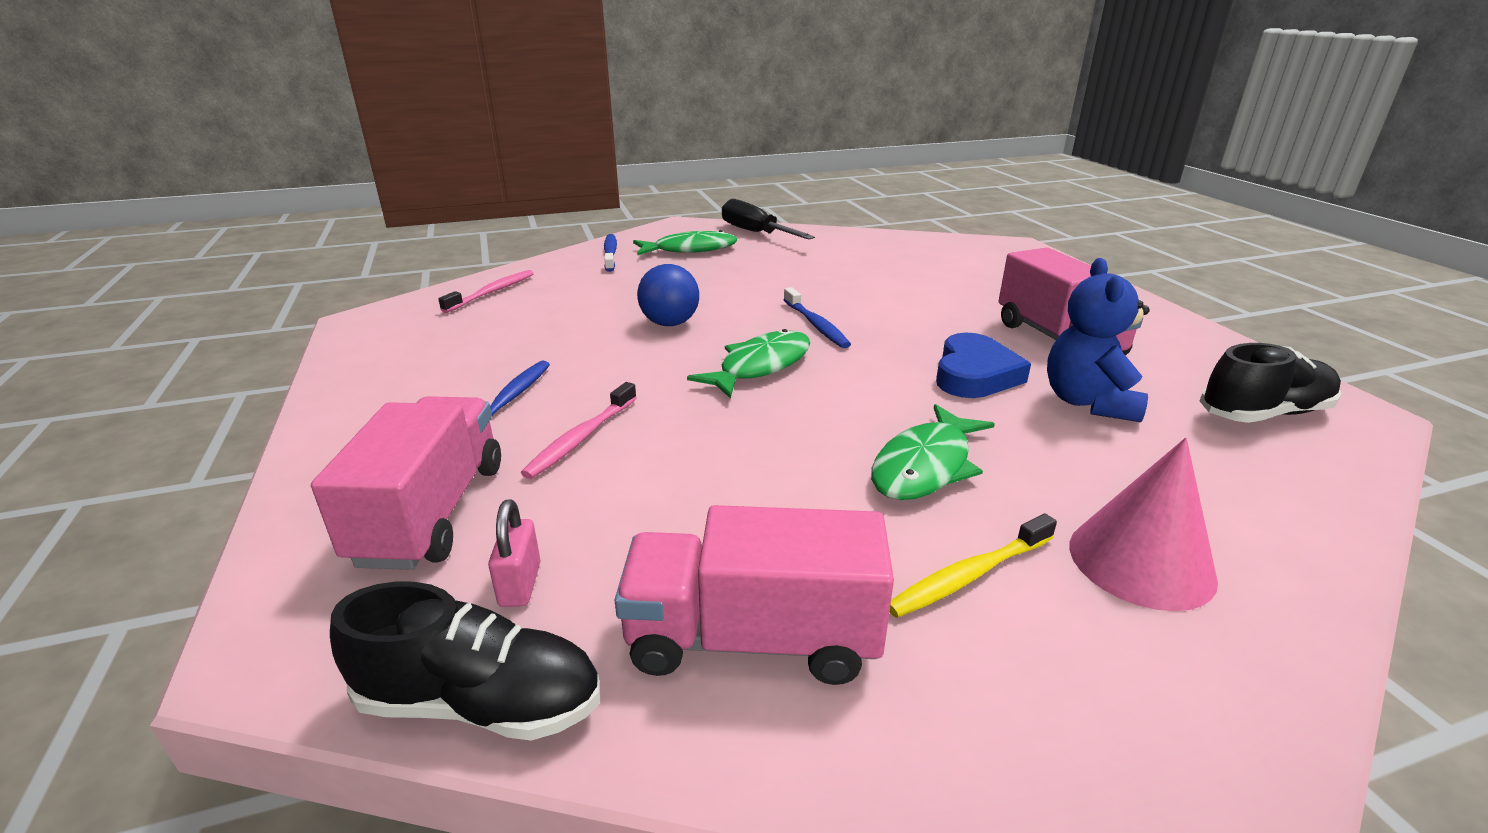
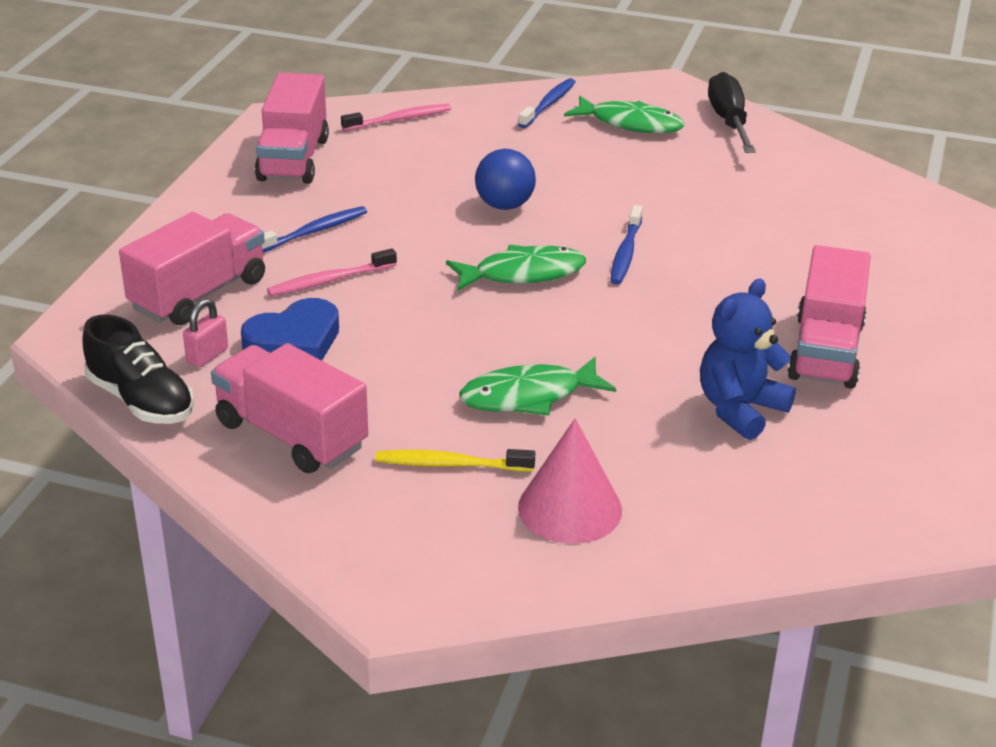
camera: 35 degrees right, 5 degrees up
(416, 347) = (293, 159): none -> pink truck
(974, 374) = (687, 350): blue heart -> blue heart (294, 341)
(1263, 413) = (877, 481): black shoe -> none

